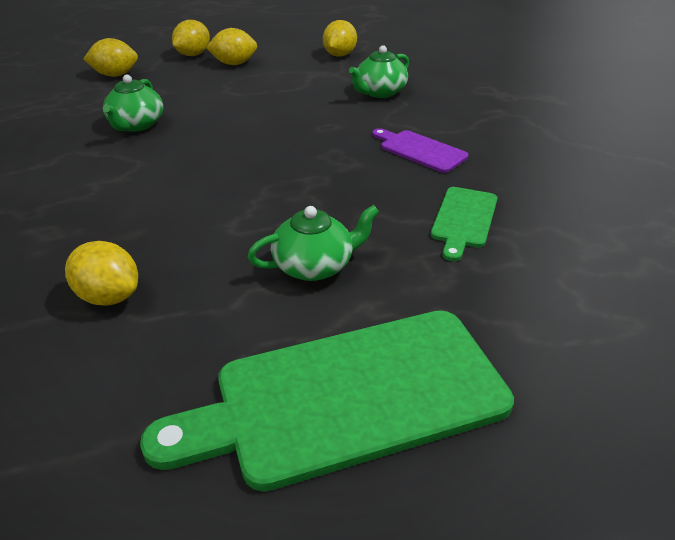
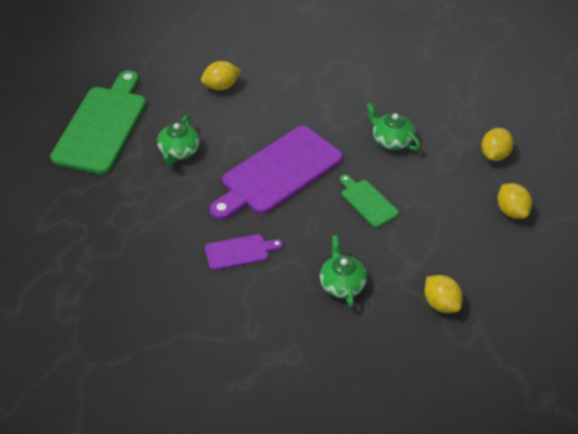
camera: 125 degrees right, 10 degrees up
(234, 64) = (471, 227): yellow lemon -> none
(268, 172) = (278, 173): none -> purple cutting board
(464, 220) = (157, 223): green cutting board -> green cutting board (367, 202)

